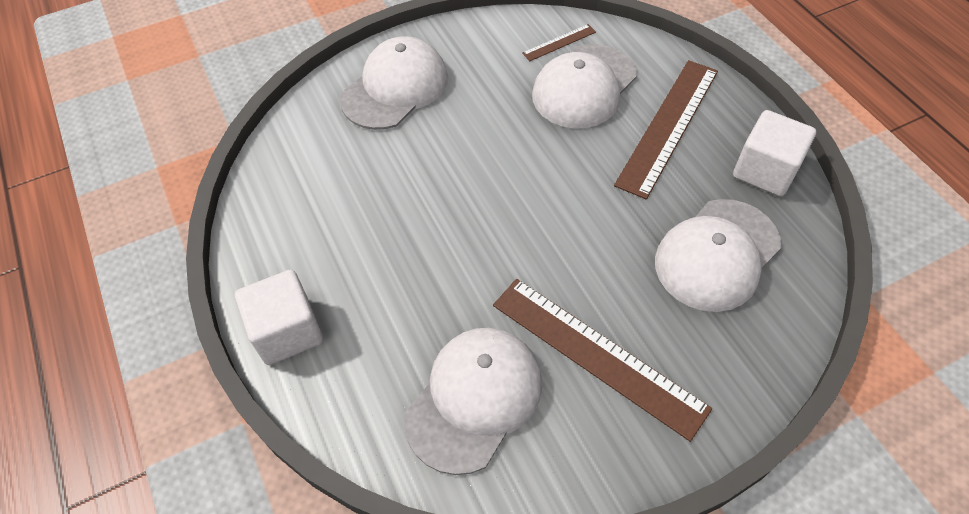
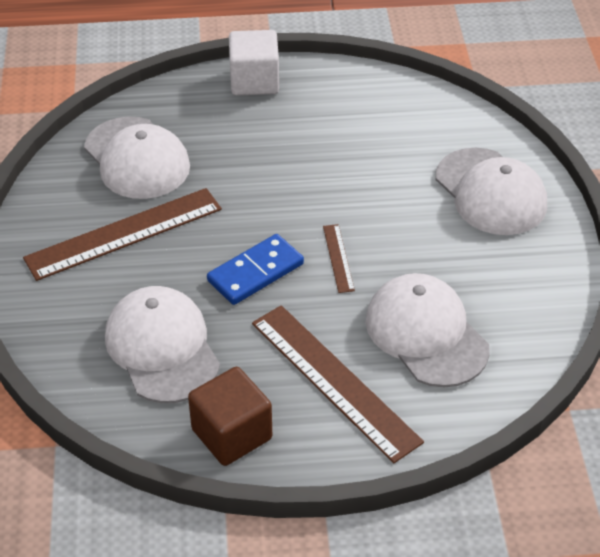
camera: 110 degrees right, 10 degrees down
(559, 42) = (507, 338): brown ruler -> brown ruler (338, 258)
(584, 219) = (255, 272): none -> blue domino
(765, 171) = (232, 434): white cube -> brown cube

